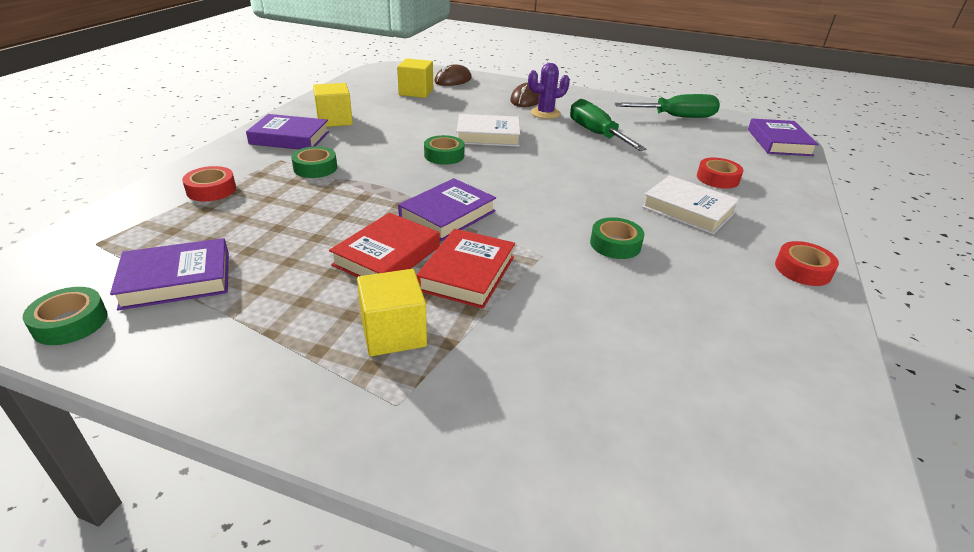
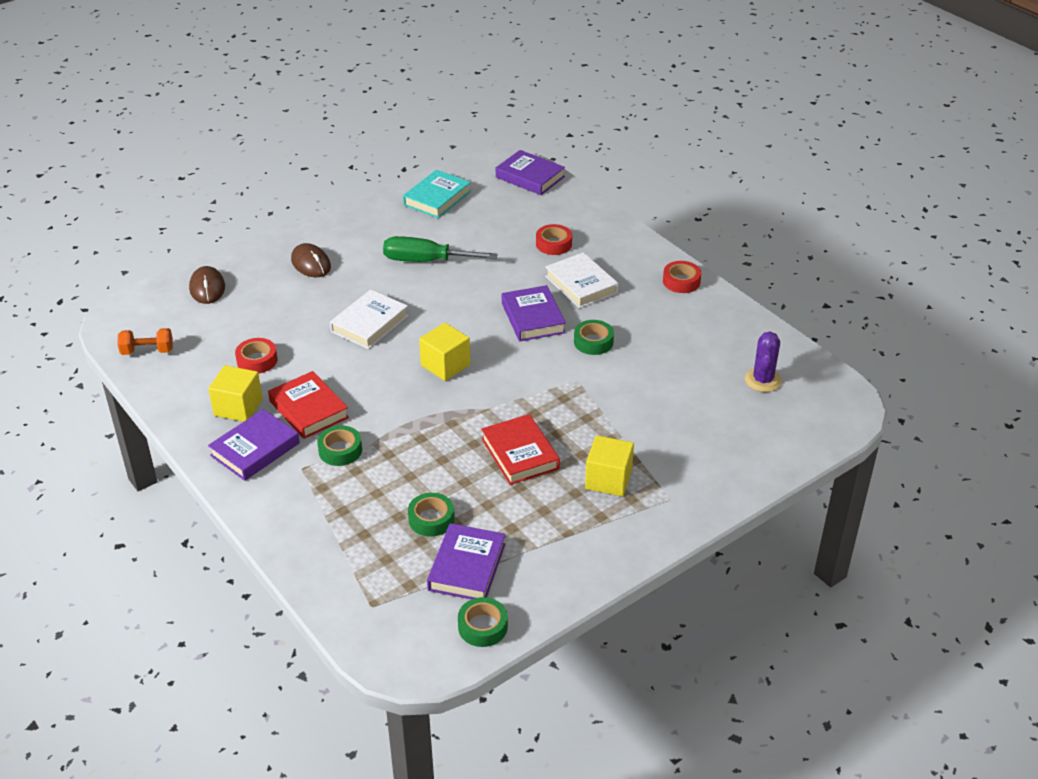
camera: 55 degrees left, 5 degrees up
(211, 190) = (328, 524): red tape -> red tape (257, 360)
(366, 82) = (147, 351): none -> orange dumbbell
(416, 92) = (215, 326): yellow cube -> yellow cube (445, 365)
(444, 155) = (385, 366): green tape -> green tape (431, 519)
(447, 215) = (488, 403): purple book -> purple book (533, 318)
(467, 273) = (572, 424): red book -> red book (309, 409)
(545, 113) = (355, 268): purple cactus -> purple cactus (763, 380)
(677, 117) = (437, 198): green screwdriver -> turquoise book
(688, 210) = (581, 285): white book -> white book turned 75 degrees clockwise

